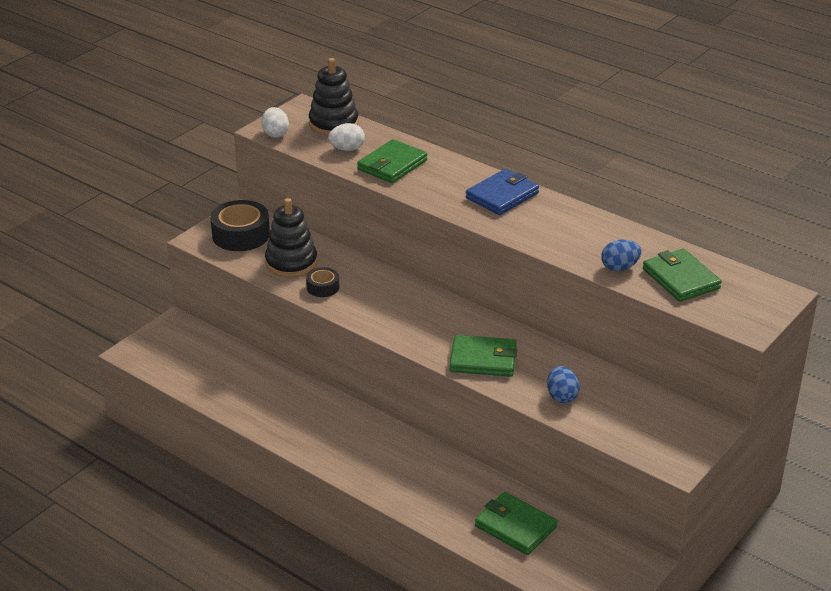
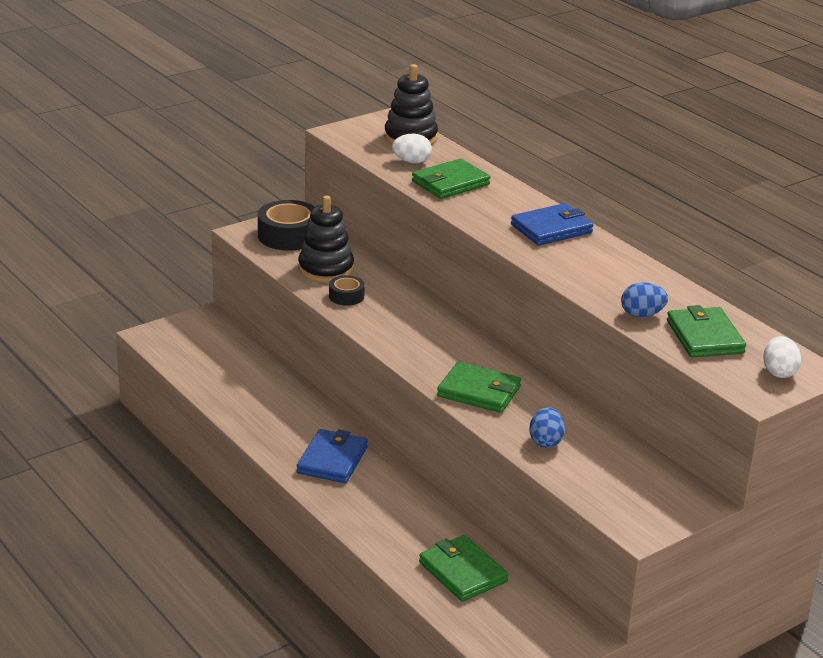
camera: 15 degrees right, 5 degrees down
(275, 134) = (346, 137): white egg -> white egg (779, 372)
(355, 443) = (332, 460): none -> blue wallet

